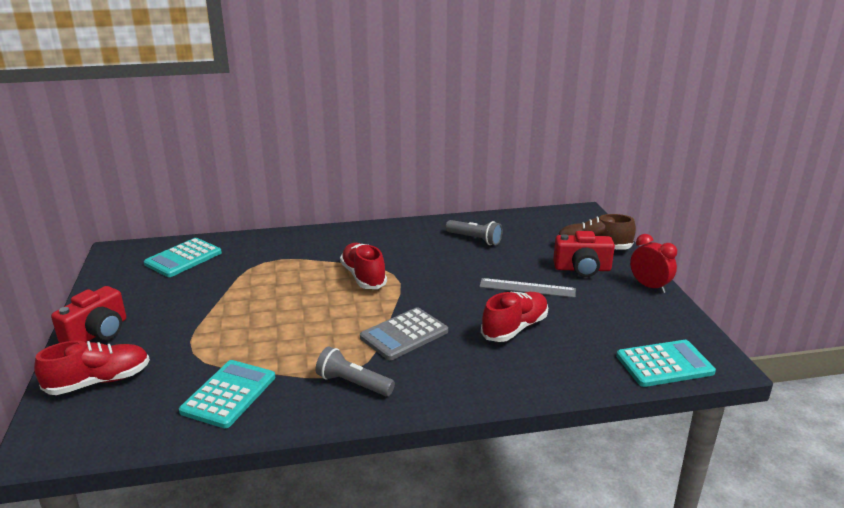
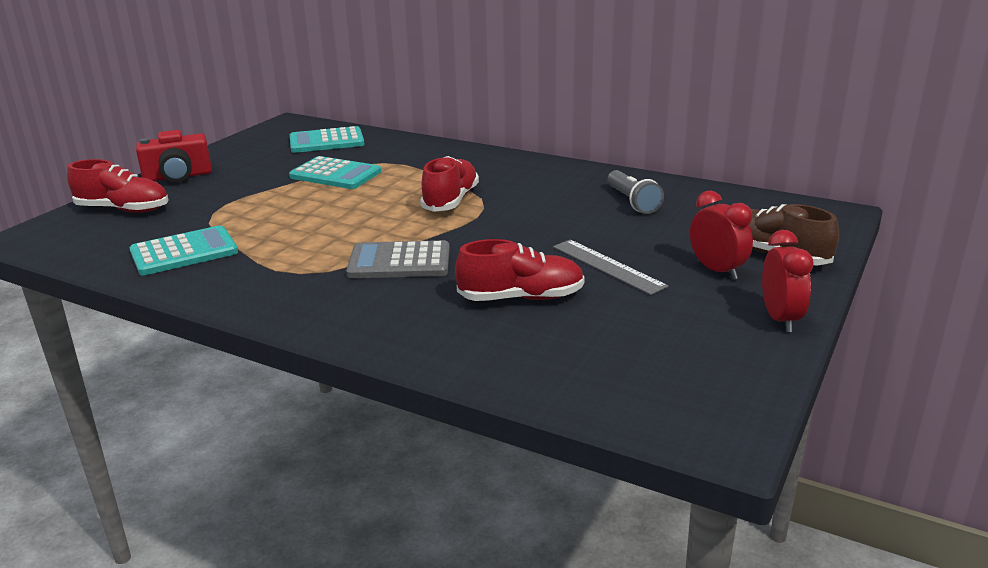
camera: 40 degrees right, 0 degrees up
(353, 383) = (284, 283): grey flashlight -> none
(582, 269) = (717, 270): red camera -> red clock
(664, 364) = (639, 404): turquoise calculator -> turquoise calculator (335, 174)

